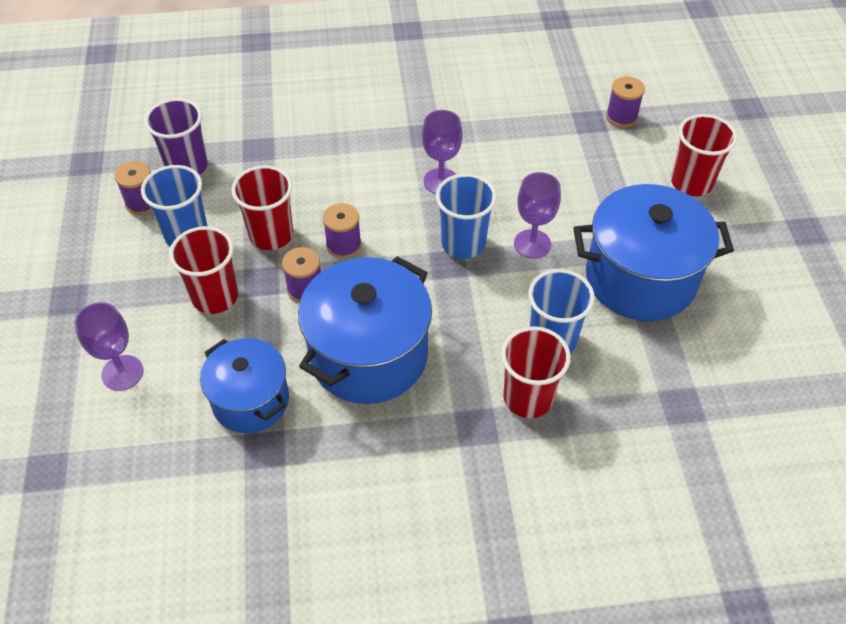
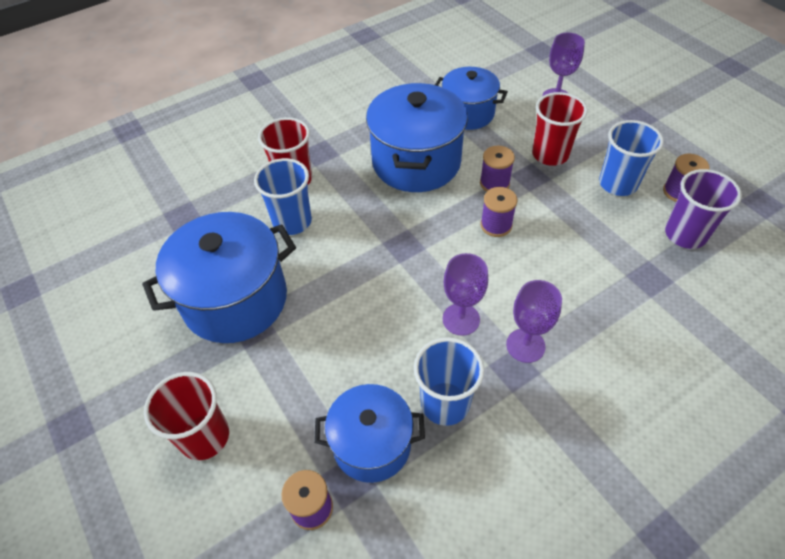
camera: 155 degrees right, 0 degrees up
(271, 235) = (557, 209): red cup -> none
(463, 243) = (402, 267): blue cup -> blue cup (445, 403)
(532, 244) = (343, 292): purple goblet -> purple goblet (525, 345)
(563, 132) = (372, 444): none -> blue pot

